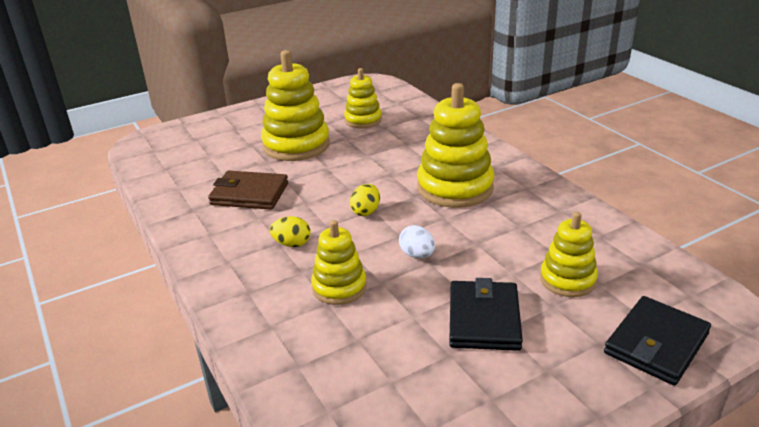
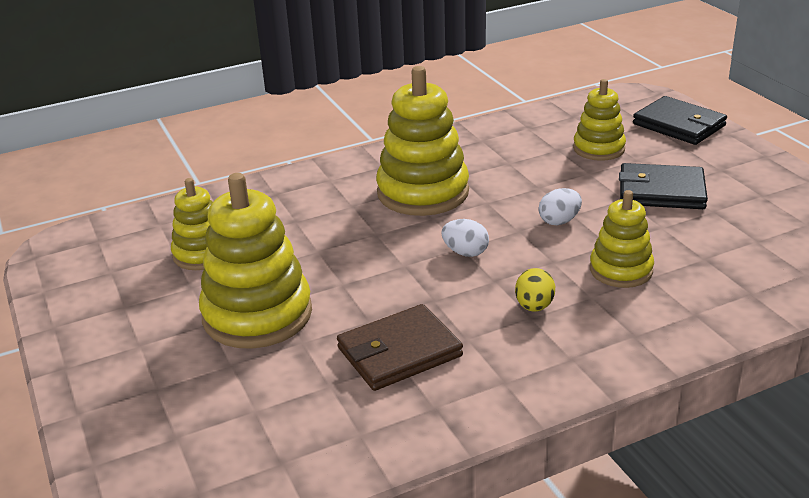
camera: 85 degrees left, 0 degrees up
(249, 194) = (399, 352): brown wallet -> brown wallet turned 45 degrees clockwise
(366, 211) = (465, 252): yellow egg -> white egg

